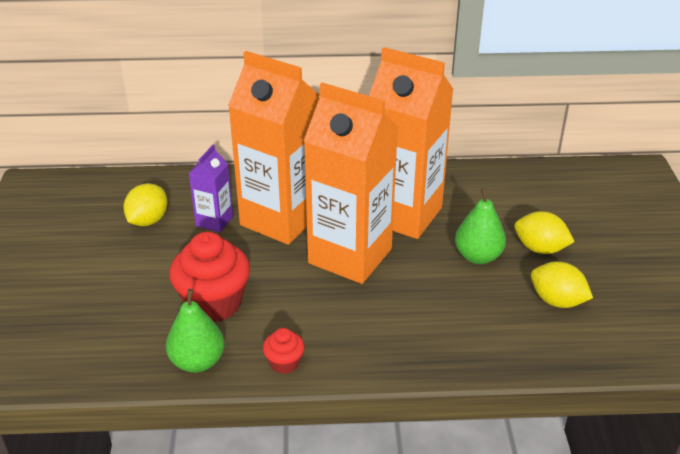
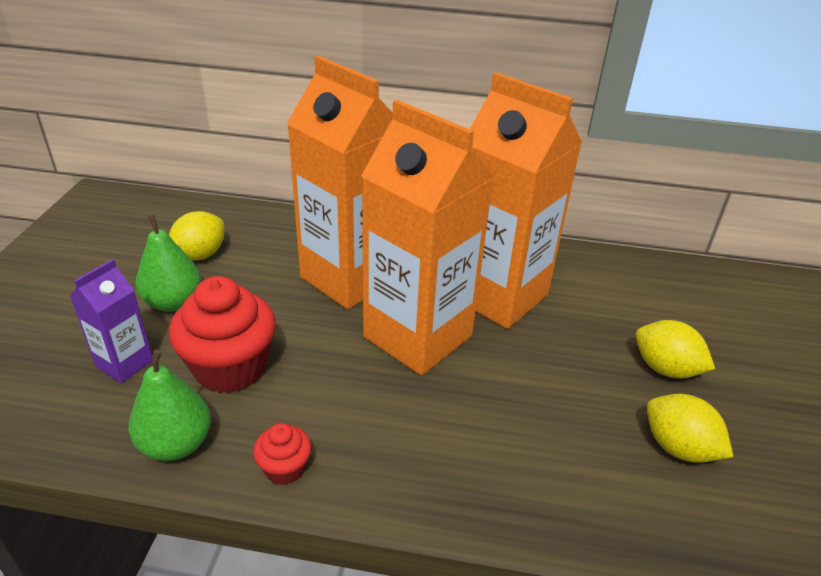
camera: 10 degrees right, 0 degrees up
(214, 221) = (273, 268): purple carton -> purple carton (124, 363)
(478, 256) = (580, 365): green pear -> green pear (173, 302)

